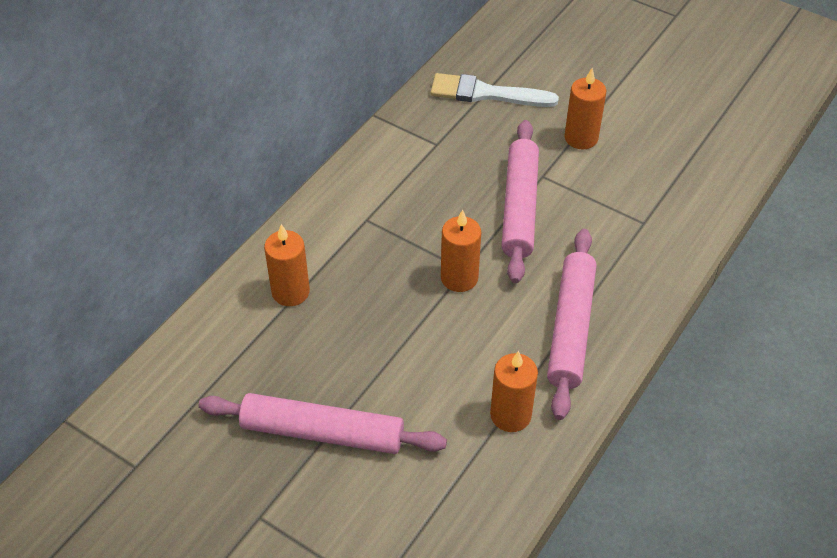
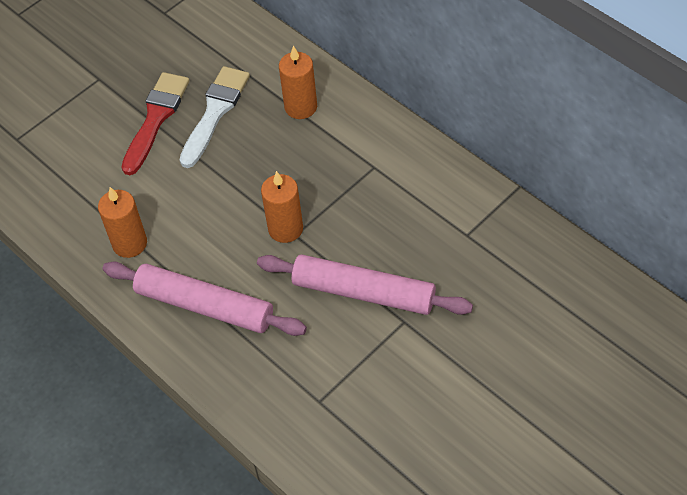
camera: 105 degrees right, 5 degrees up
(322, 432) = (156, 118): pink rolling pin -> red brush
(486, 93) = (540, 291): white brush -> white brush (215, 112)
(581, 138) = (455, 370): orange candle -> none

